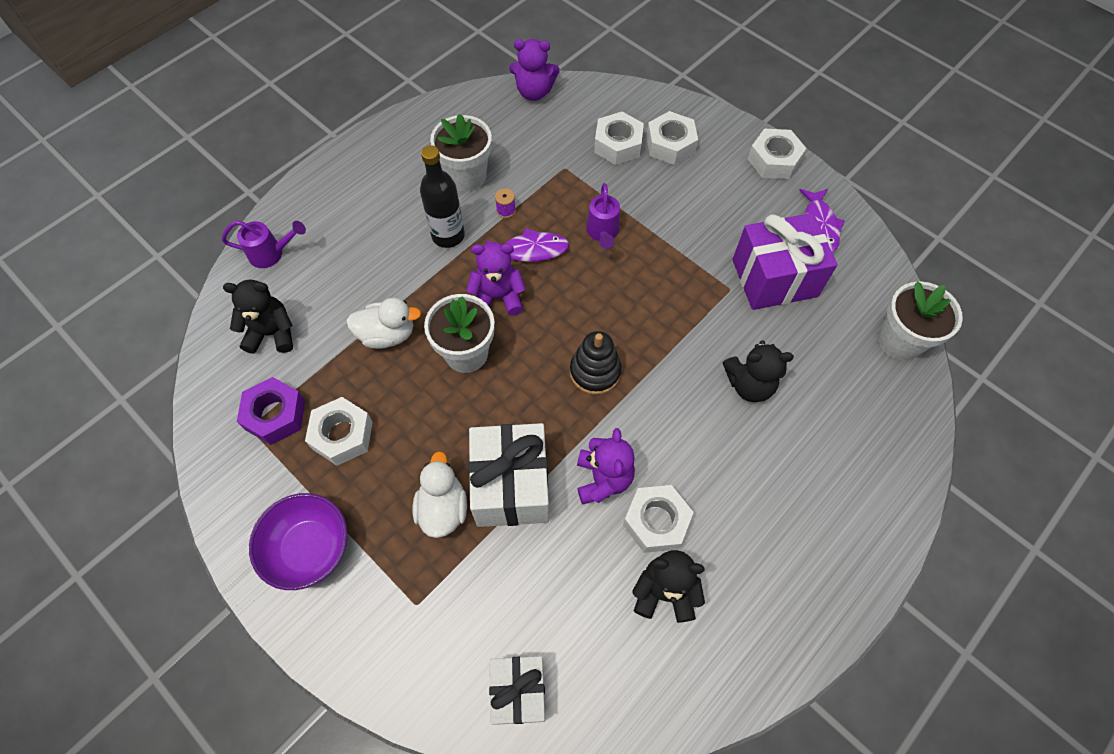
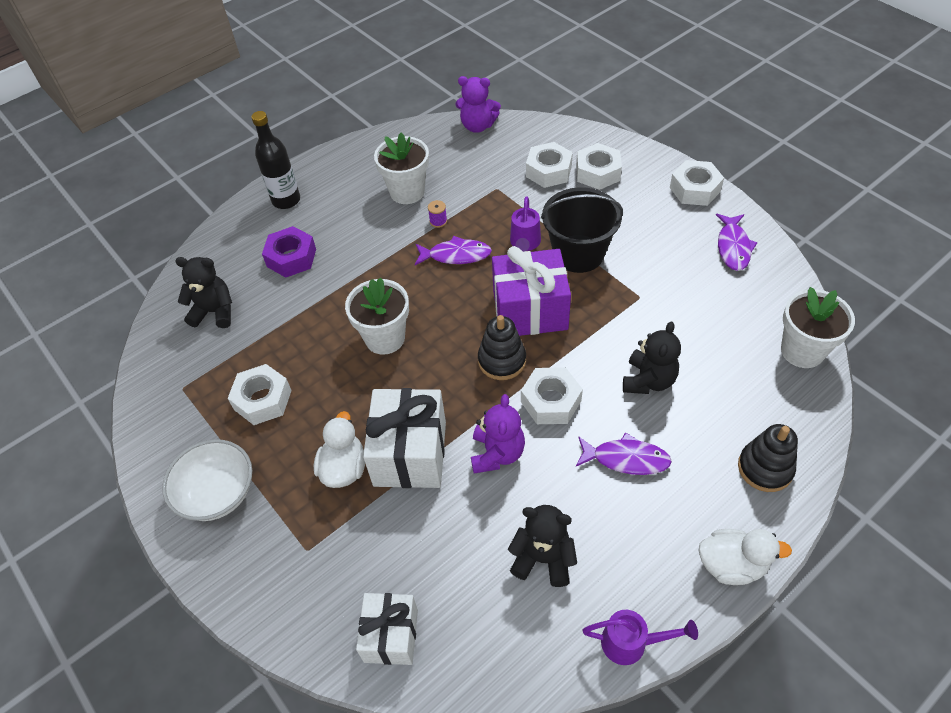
camera: 10 degrees right, 10 degrees down
(272, 254) = (225, 247): purple watering can -> purple watering can (632, 643)
(275, 415) = (206, 379): purple nut -> purple nut (291, 258)
(309, 548) = (217, 493): purple bowl -> white bowl
(387, 334) = (316, 318): white duck -> white duck (731, 565)
(448, 235) = (383, 239): black bottle -> black bottle (286, 200)
(498, 297) = (420, 292): purple teddy bear -> none
(656, 522) = (543, 495): white nut -> white nut (551, 401)
(661, 242) = (578, 253): none -> black bucket
(736, 474) = (626, 459): none -> purple fish
(749, 384) = (648, 380): black teddy bear -> black teddy bear turned 75 degrees counterclockwise
(774, 278) = (684, 289): purple gift -> purple gift (530, 311)
(875, 474) = (765, 468): none -> black stacking toy

